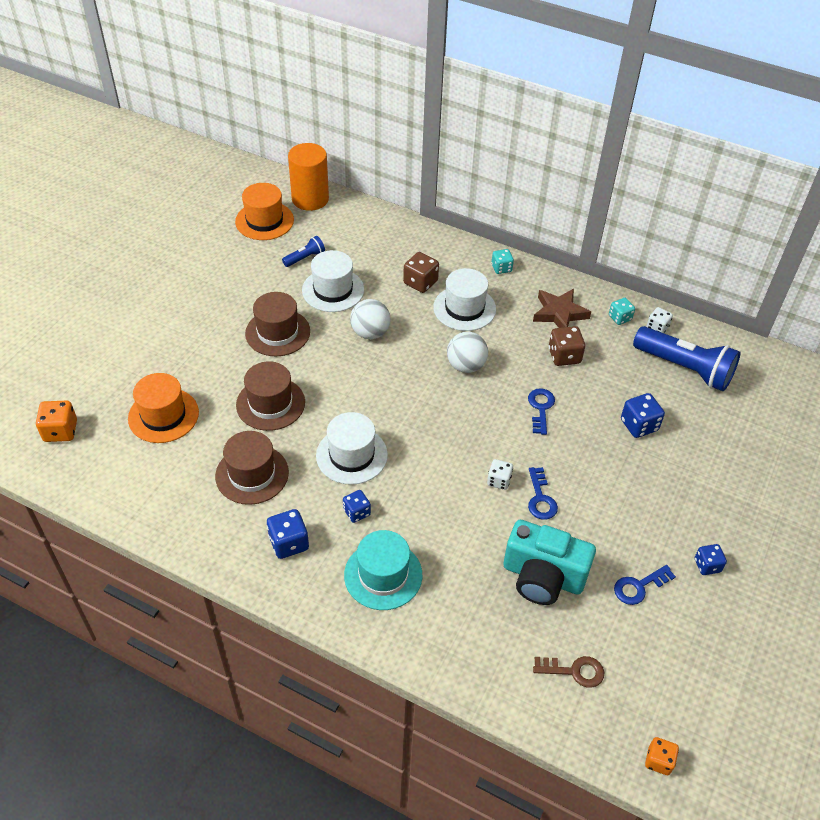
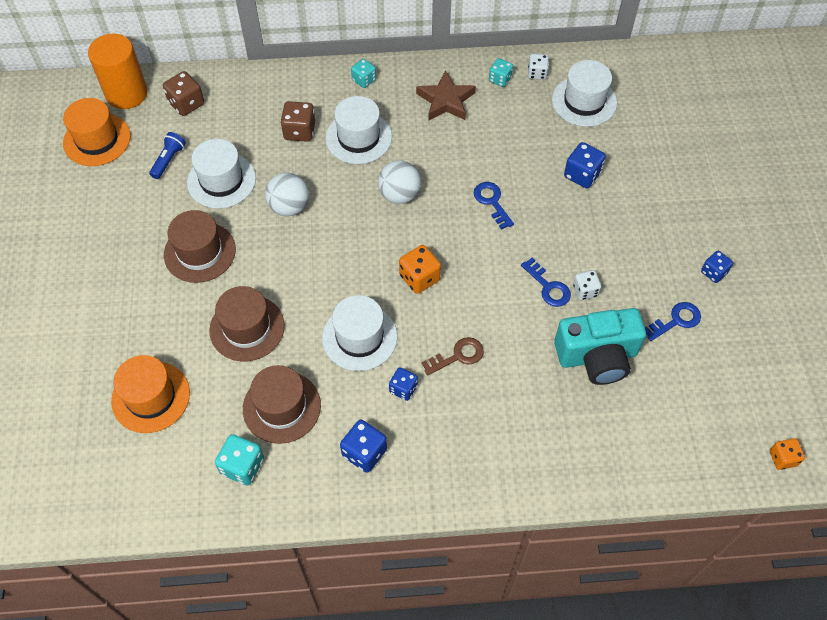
camera: 30 degrees left, 10 degrees up
(60, 431) = (57, 471): orange dice -> orange dice (419, 278)
(190, 501) = (242, 466): none -> turquoise dice
(383, 575) = (467, 433): turquoise hat -> none
(499, 481) = (503, 290): white dice -> white dice (585, 291)
(564, 356) = (478, 141): brown dice -> brown dice (186, 104)
(574, 671) = (674, 423): brown key -> brown key (457, 356)
(639, 586) = (676, 321): blue key -> blue key turned 150 degrees counterclockwise
(684, 368) = (584, 101): blue flashlight -> white hat

